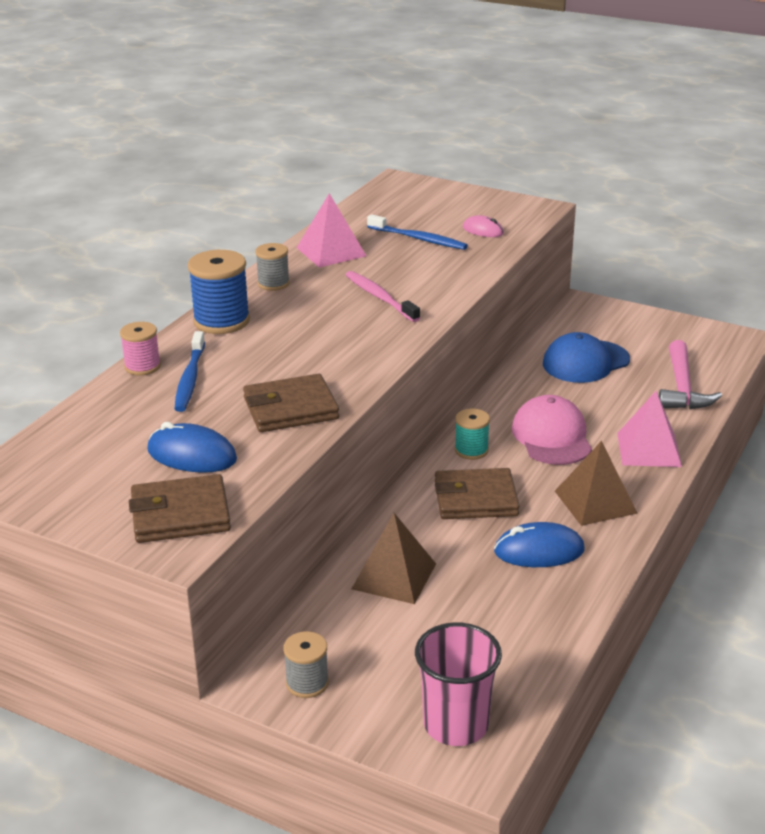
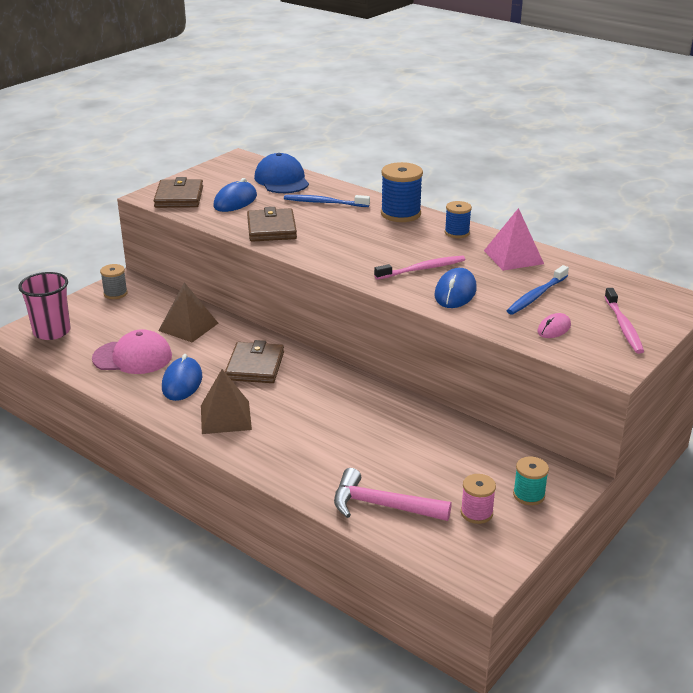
camera: 100 degrees right, 0 degrees up
(142, 367) = (346, 191): pink spool -> pink spool (476, 513)
(273, 284) = (457, 233): grey spool -> blue spool
(429, 277) = (455, 292): none -> blue mouse
(462, 203) = (623, 326): none -> pink toothbrush
(471, 450) = (318, 373): turquoise spool -> turquoise spool (528, 495)
(552, 437) = (323, 413): pink cap -> pink cap (132, 357)
(585, 362) = (445, 455): blue cap -> blue cap (282, 180)
(648, 449) = (285, 459): pink pyramid -> none

